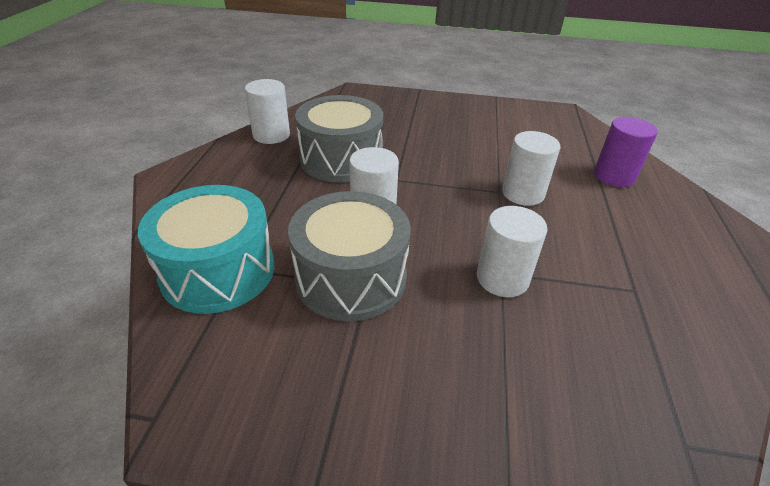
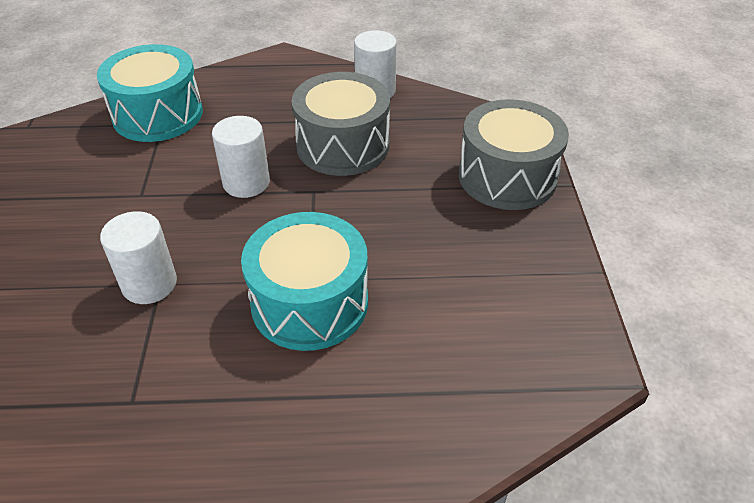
camera: 80 degrees right, 5 degrees up
(351, 277) = (150, 183): grey drum -> grey drum (507, 176)
(523, 193) = (309, 302): white cylinder -> turquoise drum
(614, 176) = (384, 415): purple cylinder -> none

